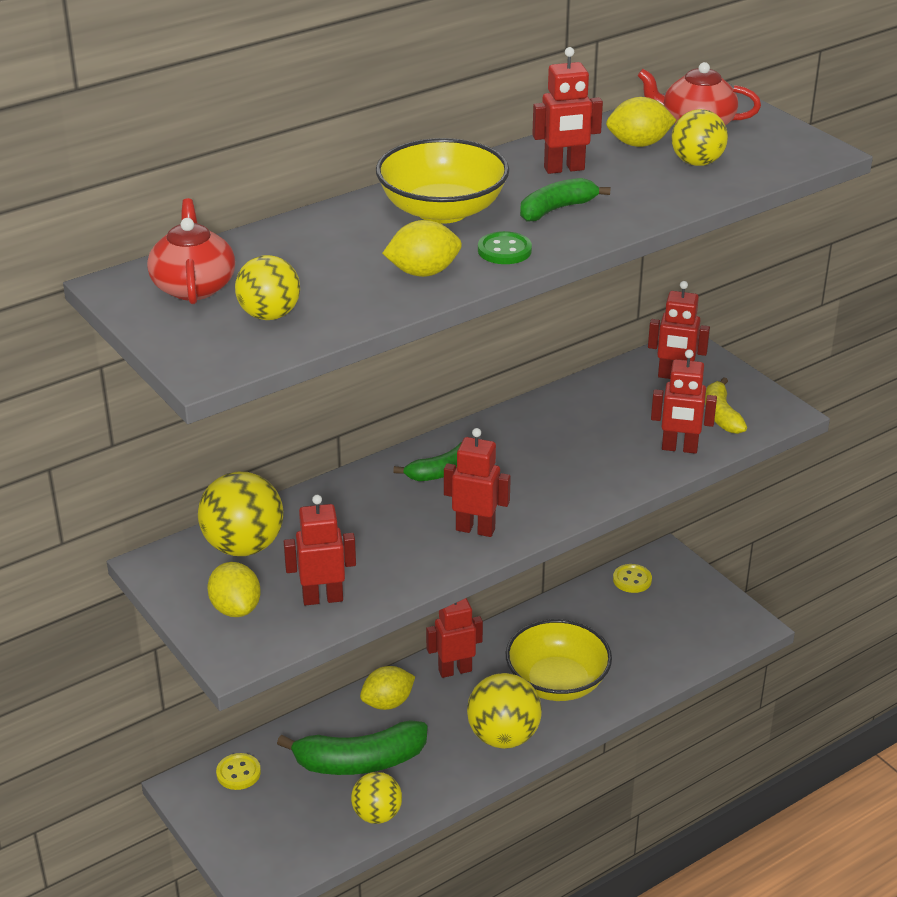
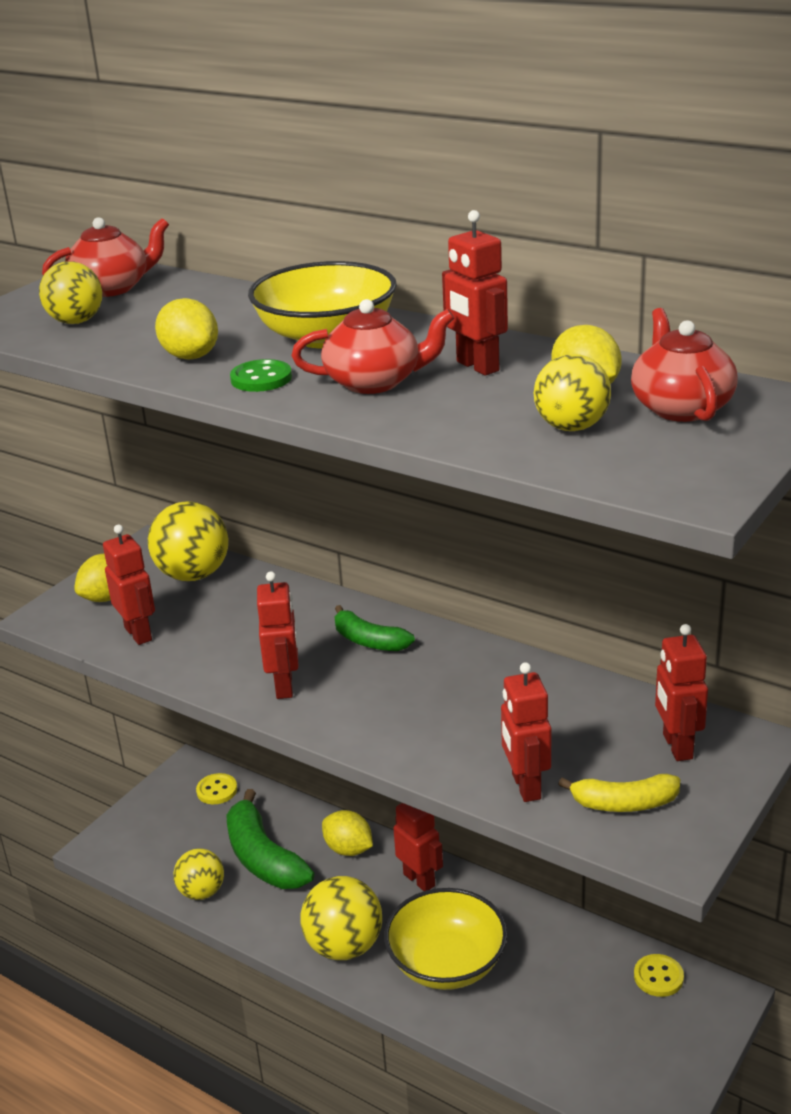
camera: 70 degrees right, 5 degrees down
(556, 209) = (375, 382): green banana -> red teapot
(721, 415) = (624, 803): yellow banana -> yellow banana turned 150 degrees counterclockwise

